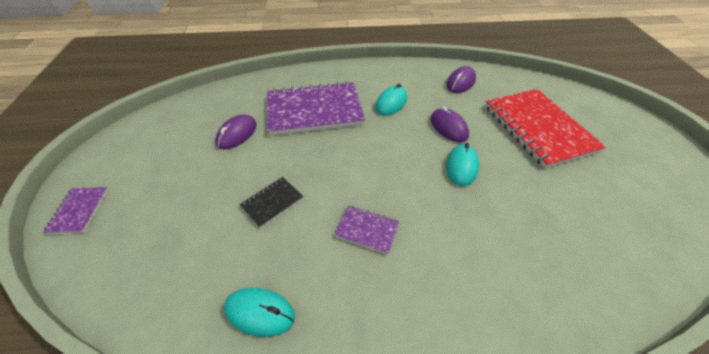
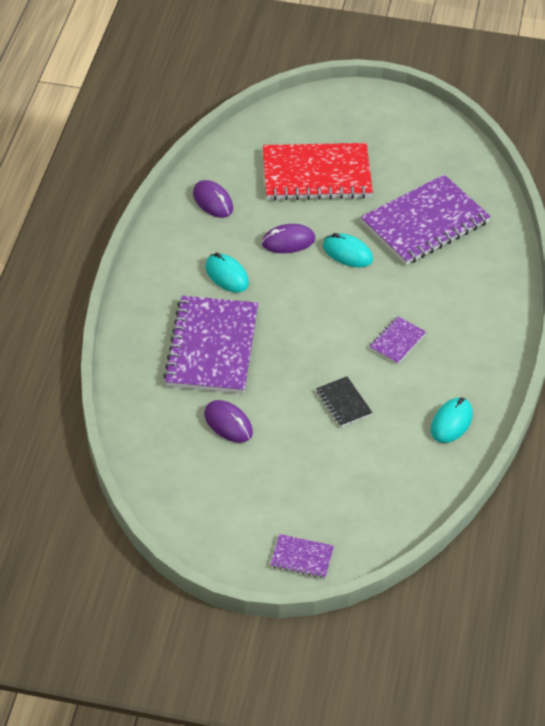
camera: 75 degrees left, 0 degrees up
(548, 219) = (425, 223): none -> purple notebook

